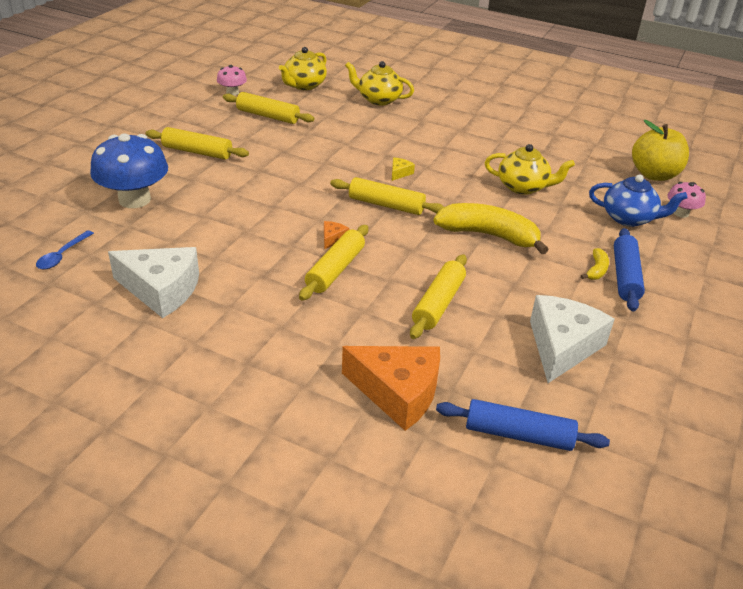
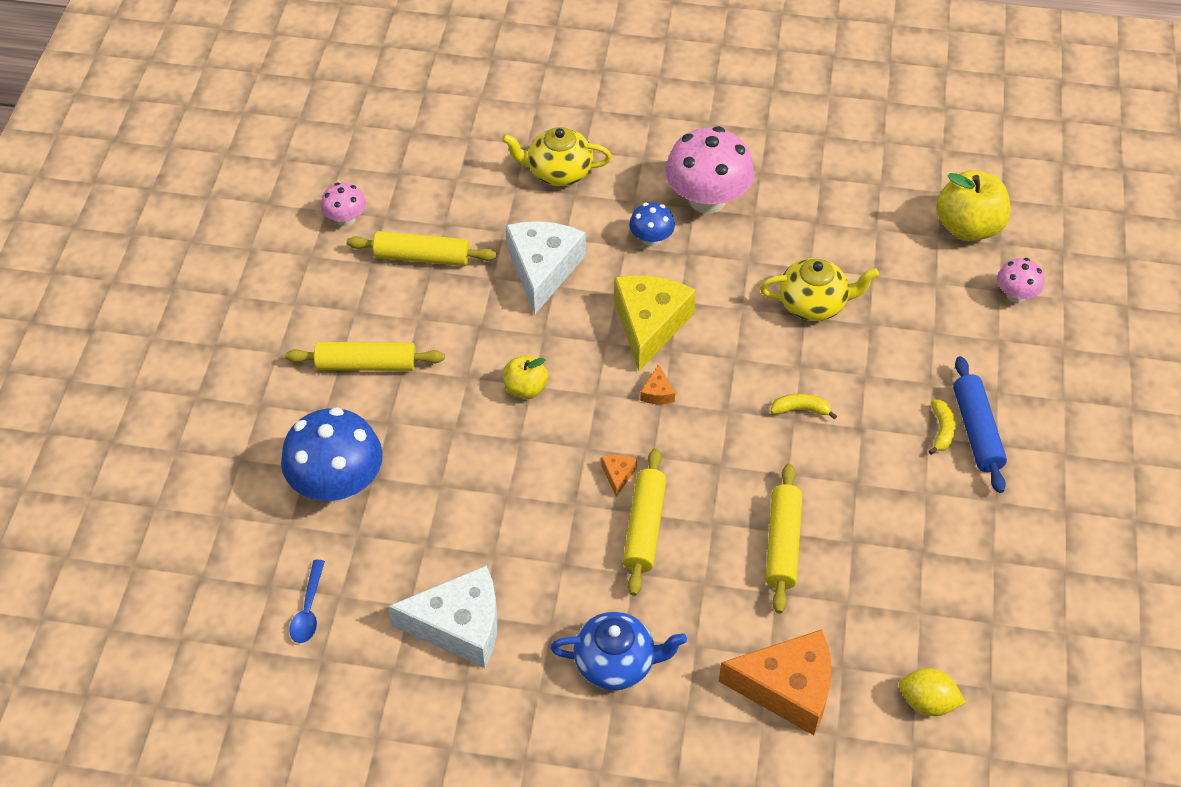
camera: 15 degrees left, 15 degrees up
(294, 184) = (525, 389): none -> yellow apple
(304, 85) = (439, 170): yellow teapot -> none
(386, 205) = (657, 393): yellow rolling pin -> orange cheese
(399, 173) = (649, 324): yellow cheese -> yellow cheese, size x2.46
(423, 137) = (651, 239): none -> blue mushroom
(470, 128) = (707, 199): none -> pink mushroom
(488, 235) = (800, 409): yellow banana -> yellow banana, size x0.45
(518, 435) = (927, 702): blue rolling pin -> yellow lemon
(562, 346) = (936, 565): white cheese -> white cheese (543, 269)
(629, 218) = (957, 324): blue teapot -> blue teapot (616, 663)

